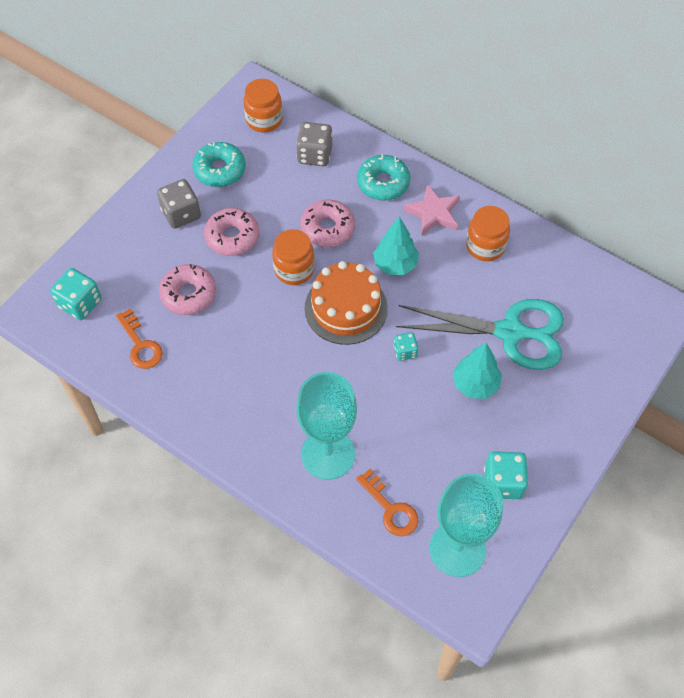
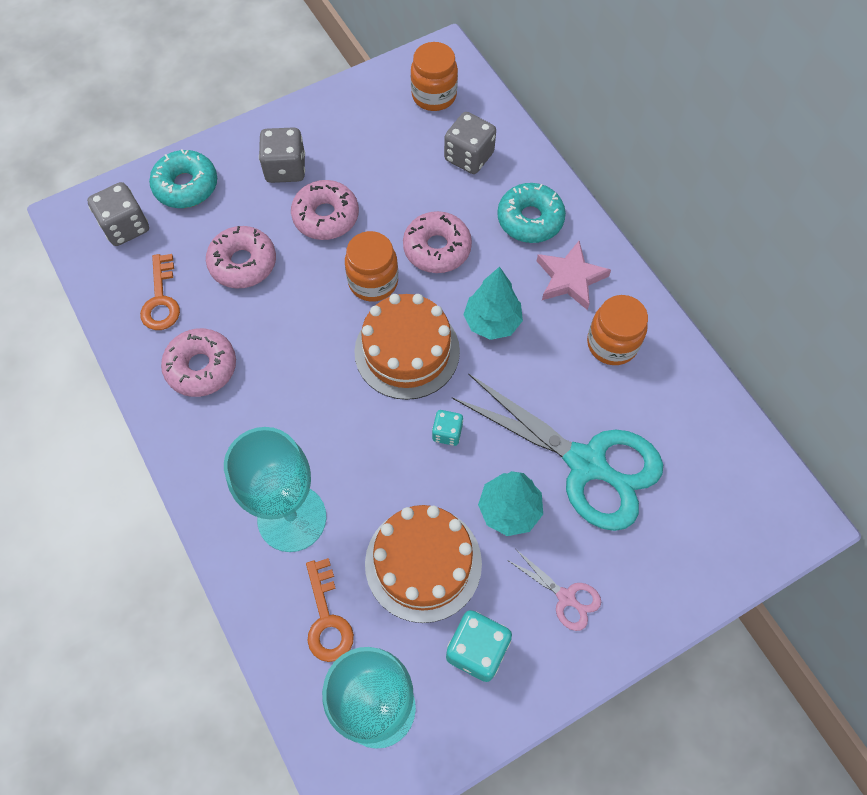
camera: 25 degrees right, 5 degrees up
(80, 303) = (125, 227): turquoise dice -> grey dice
(200, 380) = (201, 367): none -> pink donut
(219, 170) = (354, 134): turquoise donut -> turquoise donut (186, 186)
(436, 444) = (423, 563): none -> orange cake
(543, 424) = (566, 597): none -> pink scissors

